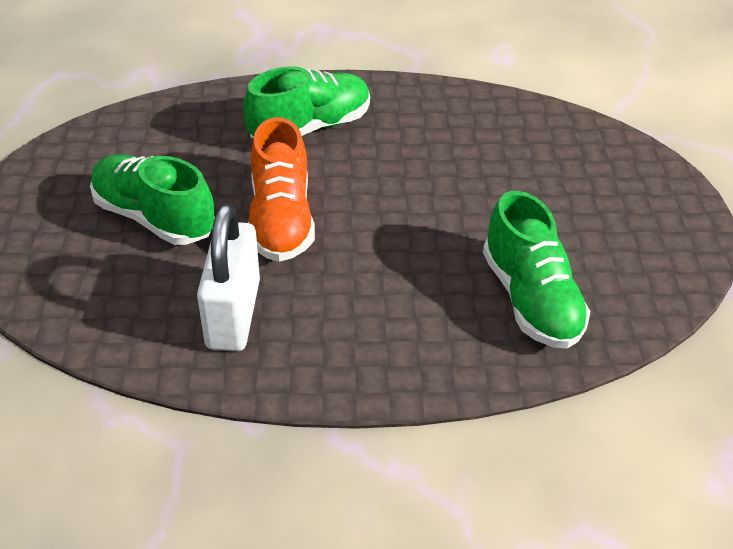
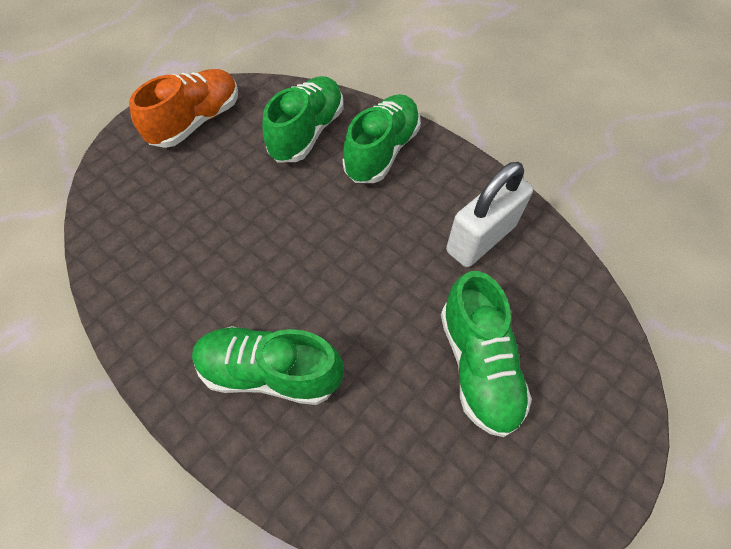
camera: 135 degrees left, 15 degrees up
(281, 220) = (387, 289): orange shoe -> orange shoe (196, 121)
(429, 334) = (382, 151): none -> green shoe

